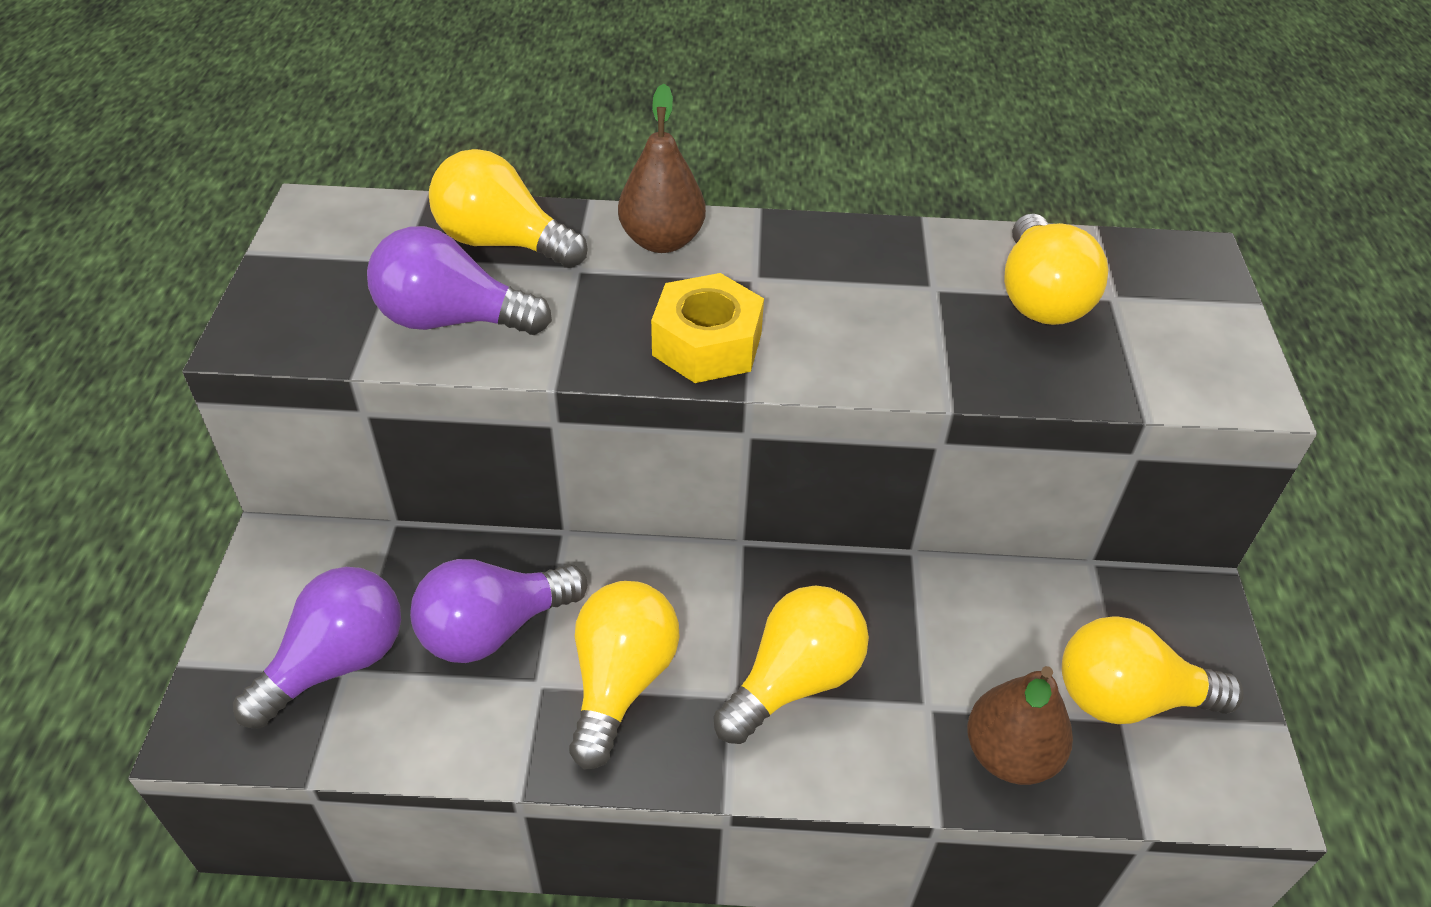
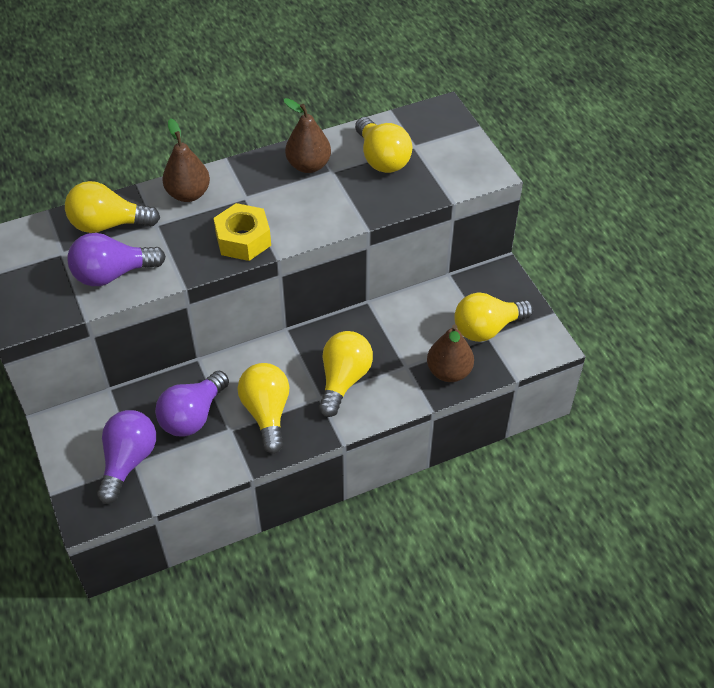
camera: 25 degrees left, 5 degrees up
(896, 265) = (308, 165): none -> brown pear

